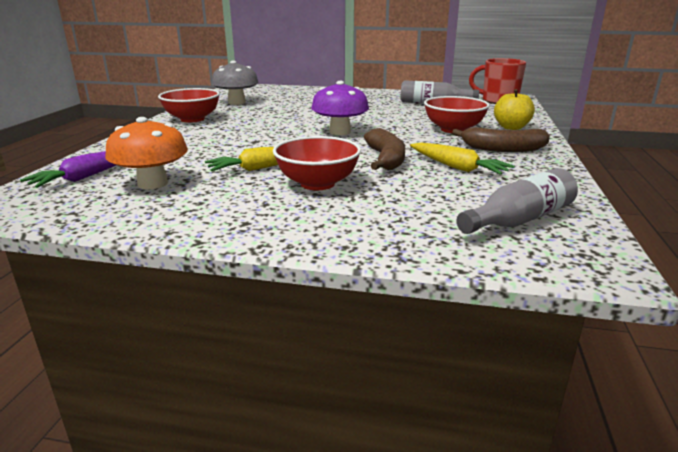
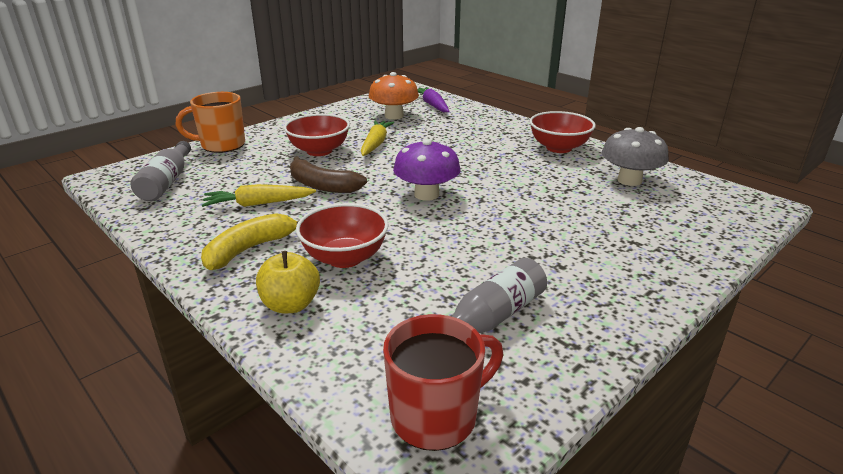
camera: 125 degrees right, 5 degrees up
(390, 241) = (221, 145): none -> orange mug
(503, 149) = (250, 249): brown banana -> yellow banana

